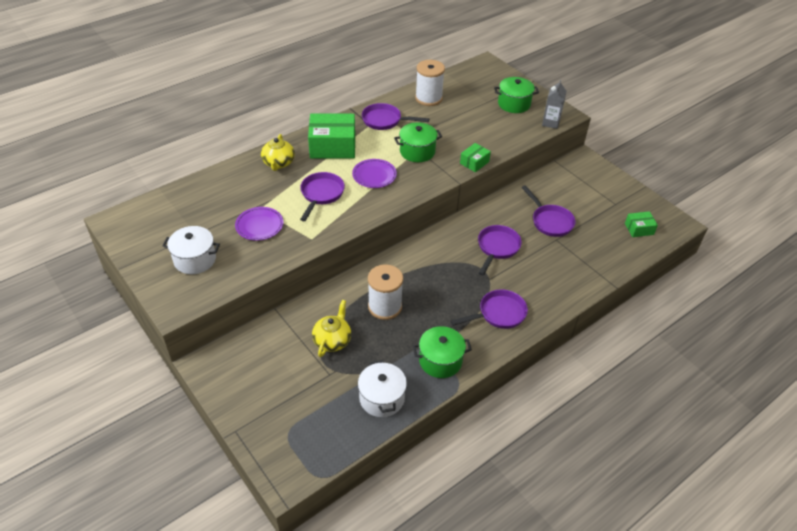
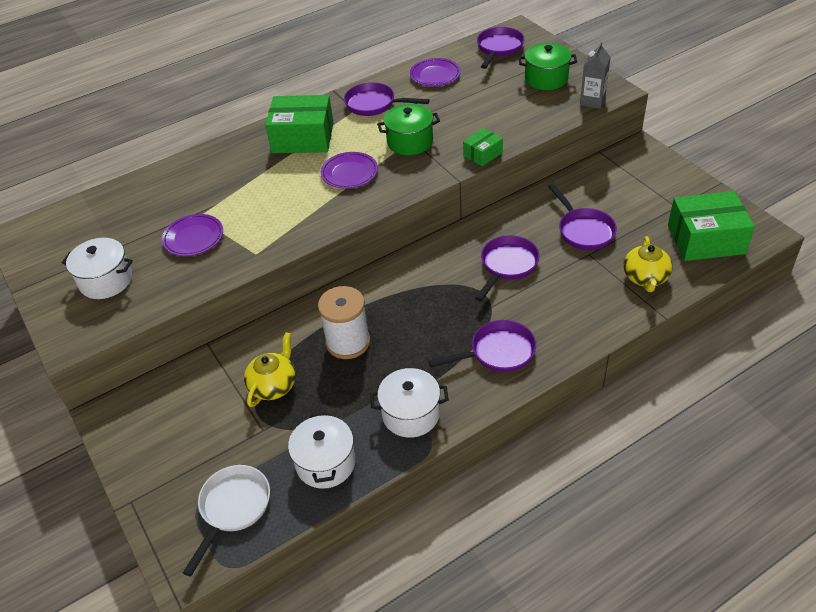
camera: 10 degrees right, 0 degrees up
(278, 163) = (231, 160): yellow teapot -> yellow teapot (645, 278)
(316, 433) = (233, 508): none -> white pan
(321, 194) = (278, 198): purple pan -> purple pan (499, 48)
(428, 98) = (435, 75): white spool -> purple plate
(440, 361) = (411, 414): green pot -> white pot
(639, 229) = (706, 239): green box -> green box, size x1.97

